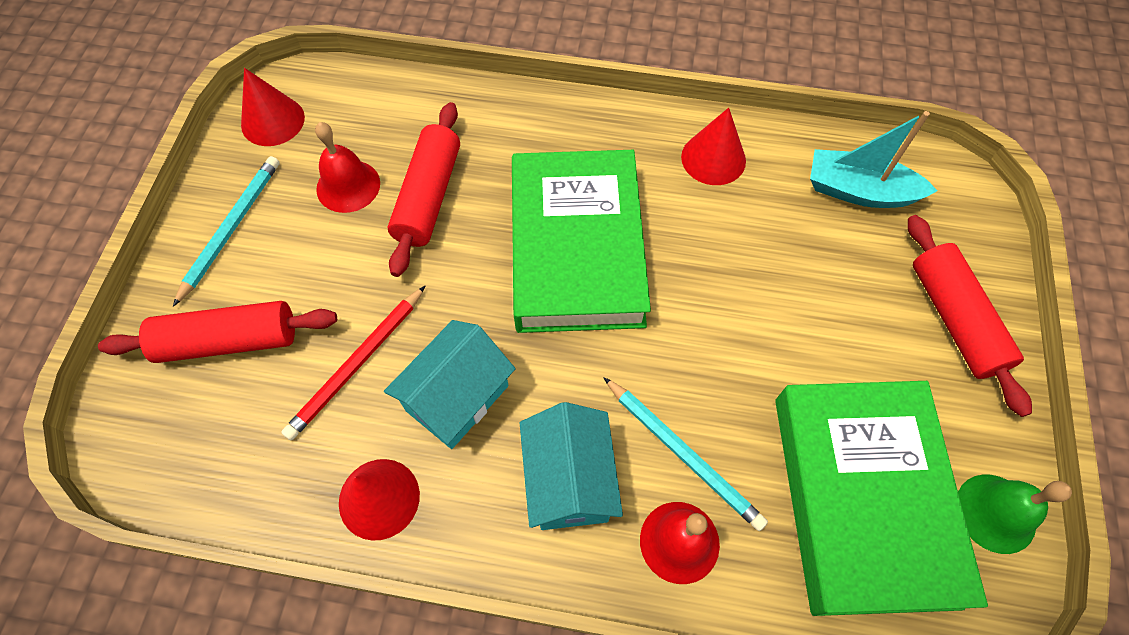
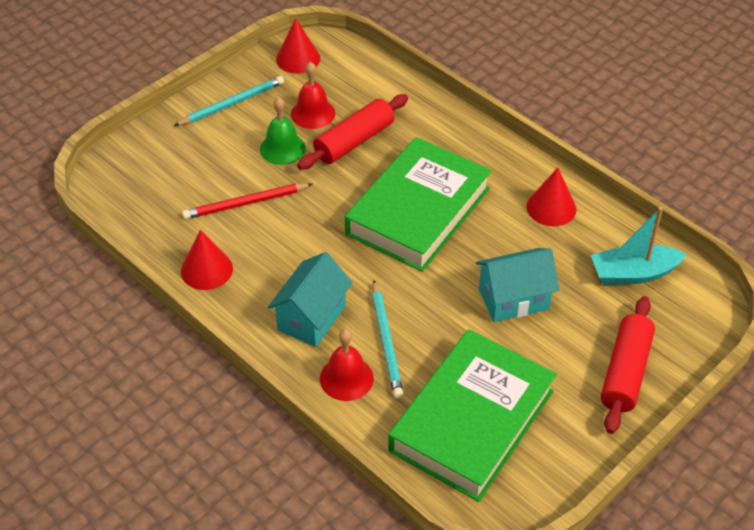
camera: 35 degrees right, 15 degrees down
(229, 341) = (189, 157): red rolling pin -> none
(457, 398) = (285, 247): turquoise house -> turquoise house (513, 299)
(858, 191) = (633, 273): turquoise boat -> turquoise boat turned 60 degrees counterclockwise
(995, 513) = (547, 474): green bell -> green bell (282, 148)

